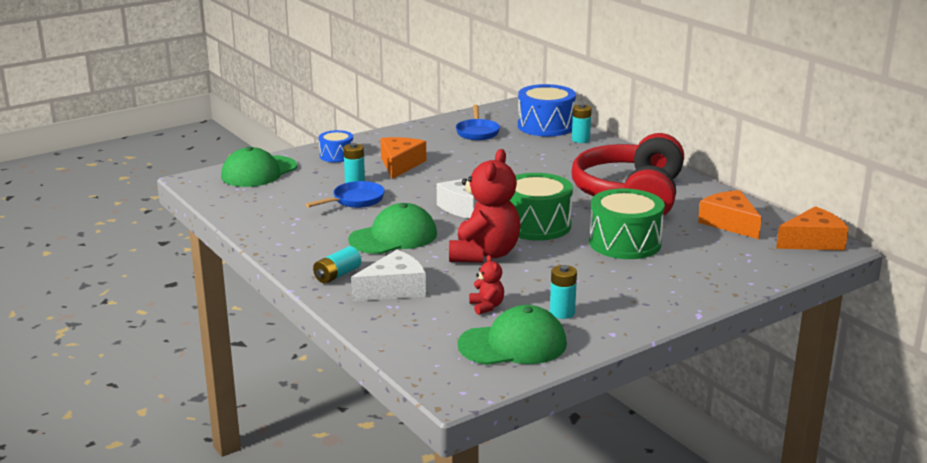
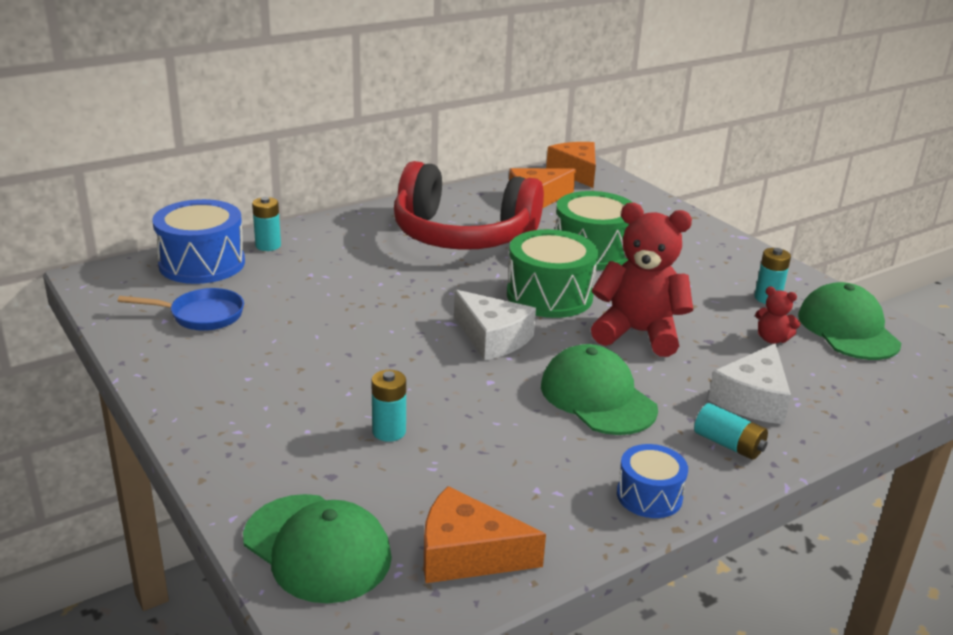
camera: 90 degrees left, 5 degrees up
(336, 156) = (259, 453): blue drum -> blue drum (649, 496)
(355, 200) = (466, 431): blue pan -> none
(394, 289) = (753, 399): white cheese -> white cheese turned 120 degrees counterclockwise
(400, 165) = (322, 387): orange cheese -> orange cheese (467, 554)
(486, 306) = (772, 339): red teddy bear -> red teddy bear turned 135 degrees counterclockwise

